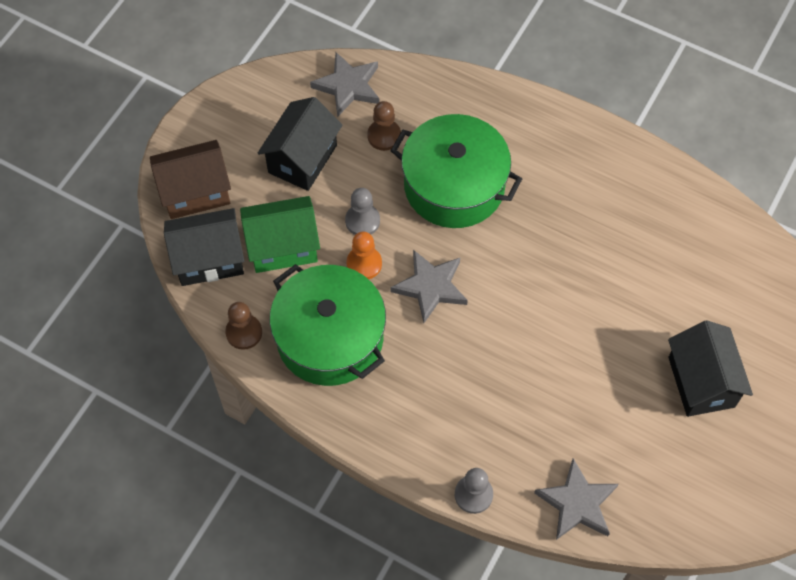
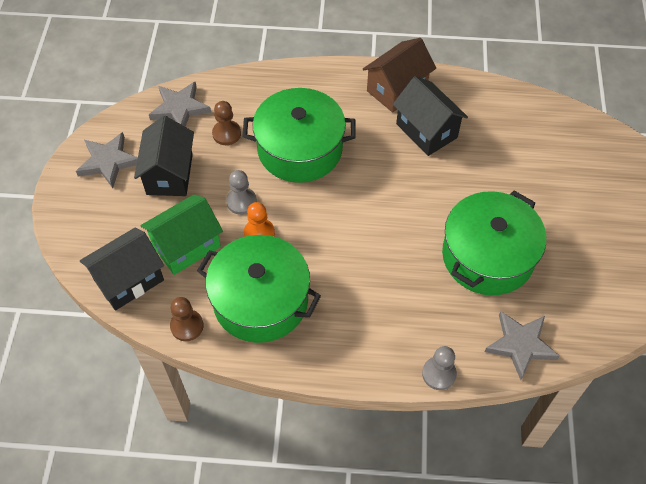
camera: 25 degrees left, 5 degrees down
(195, 192) = (92, 232): brown house -> brown house (397, 89)
(430, 287) = (321, 230): grey star -> grey star (108, 162)
(596, 392) = (487, 256): none -> green pot
(701, 382) = (558, 217): black house -> black house (426, 130)

